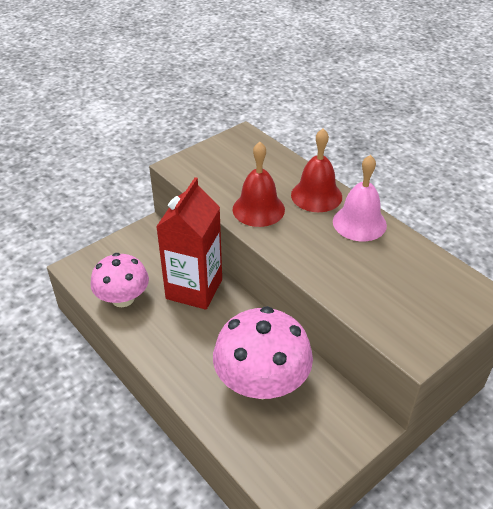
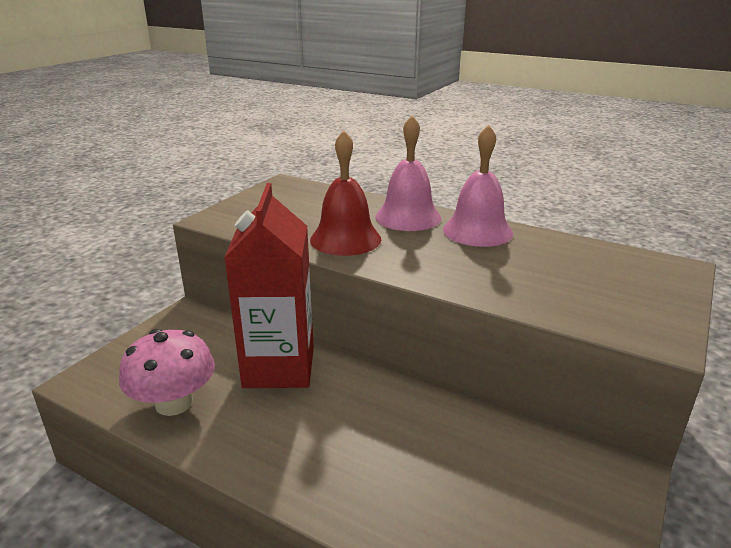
camera: 20 degrees left, 15 degrees down
(262, 382) = (440, 460): pink mushroom -> none
(316, 195) = (408, 217): red bell -> pink bell

